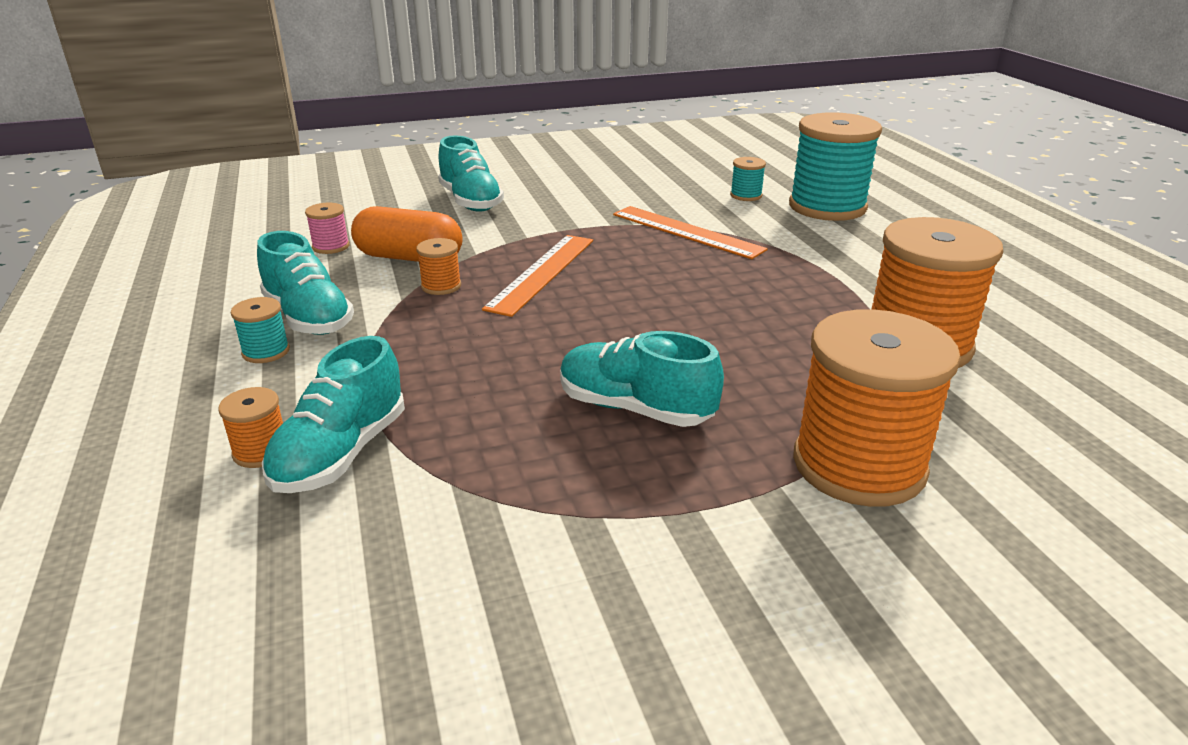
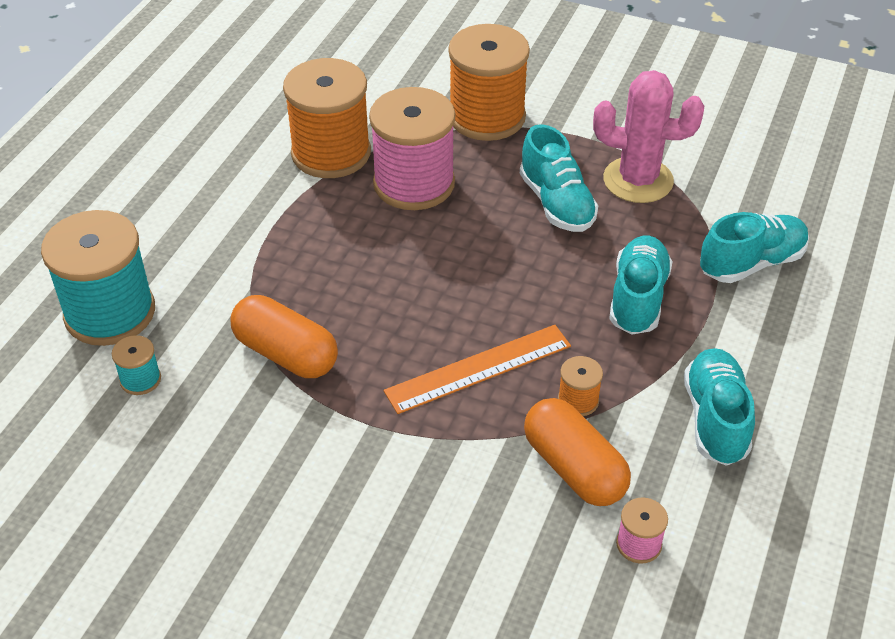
camera: 140 degrees left, 15 degrees up
(261, 451) = (799, 290): orange spool -> none
(266, 351) = (766, 391): turquoise spool -> none
(470, 201) = (419, 560): turquoise shoe -> turquoise shoe (638, 298)
(571, 483) = (638, 180): none -> pink cactus
(686, 232) = (286, 353): orange ruler -> orange capsule
(798, 357) = (414, 183): none -> pink spool

